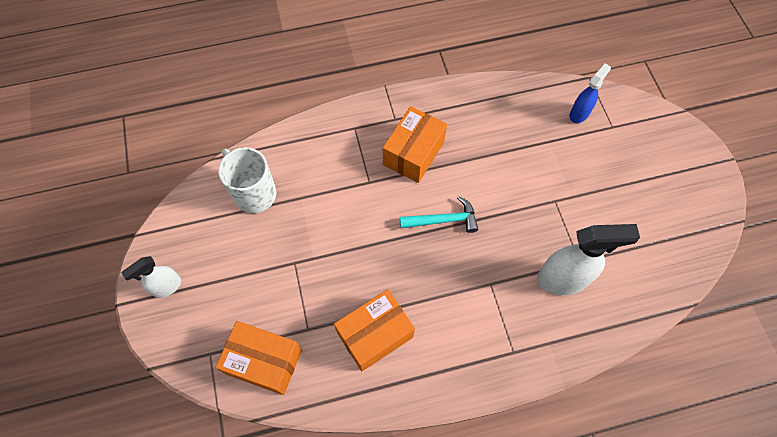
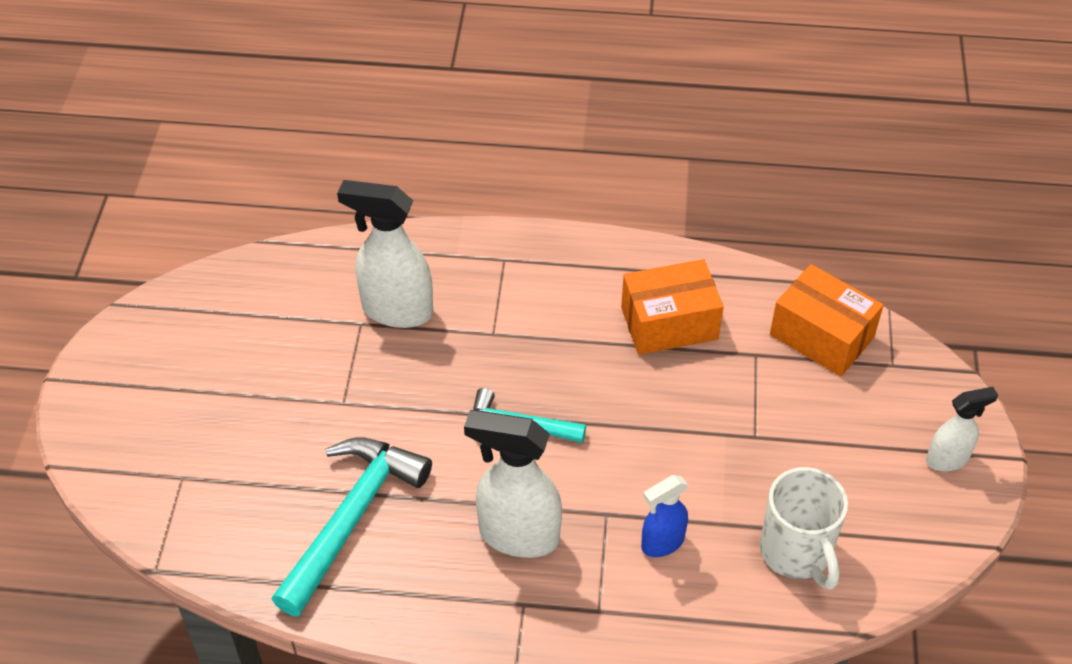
camera: 160 degrees left, 15 degrees down
(413, 153) = (518, 535): orange box -> white spray bottle
(508, 134) = (352, 518): none -> turquoise hammer
(579, 113) = (217, 513): blue spray bottle -> blue spray bottle (662, 543)

